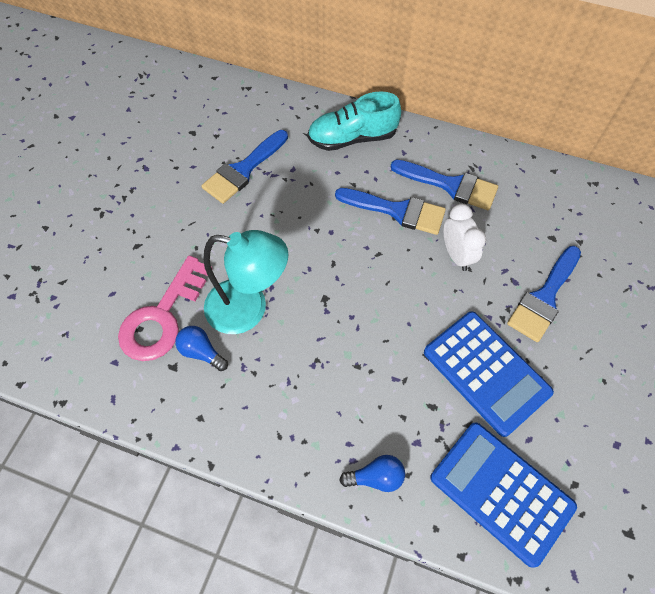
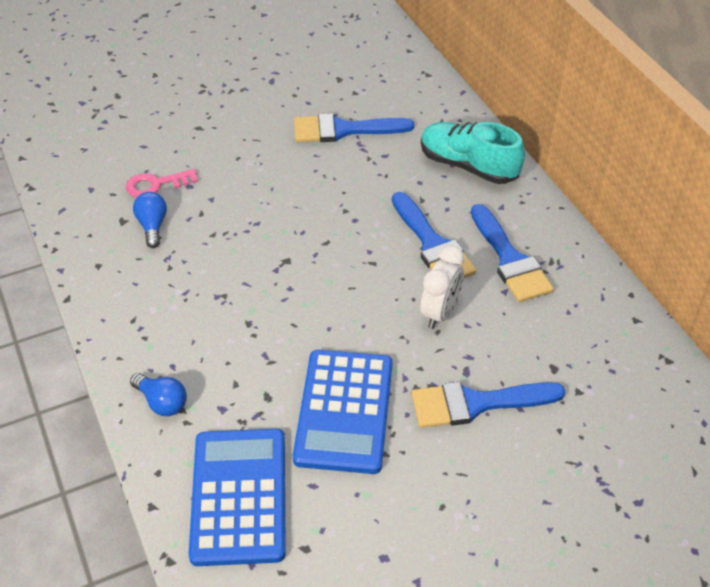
camera: 45 degrees right, 15 degrees down
(162, 317) = (156, 185): pink key -> pink key, size x0.57
(249, 309) = (221, 224): turquoise lamp -> none

